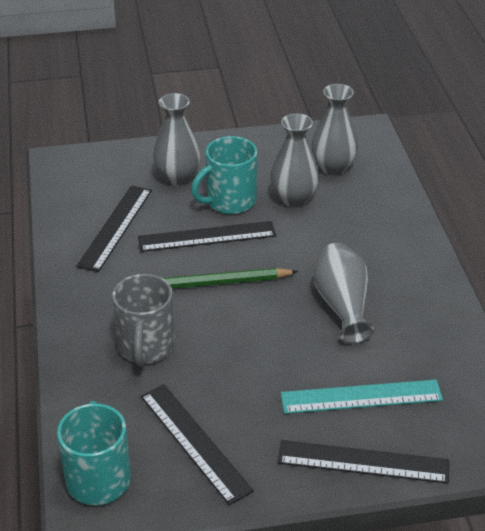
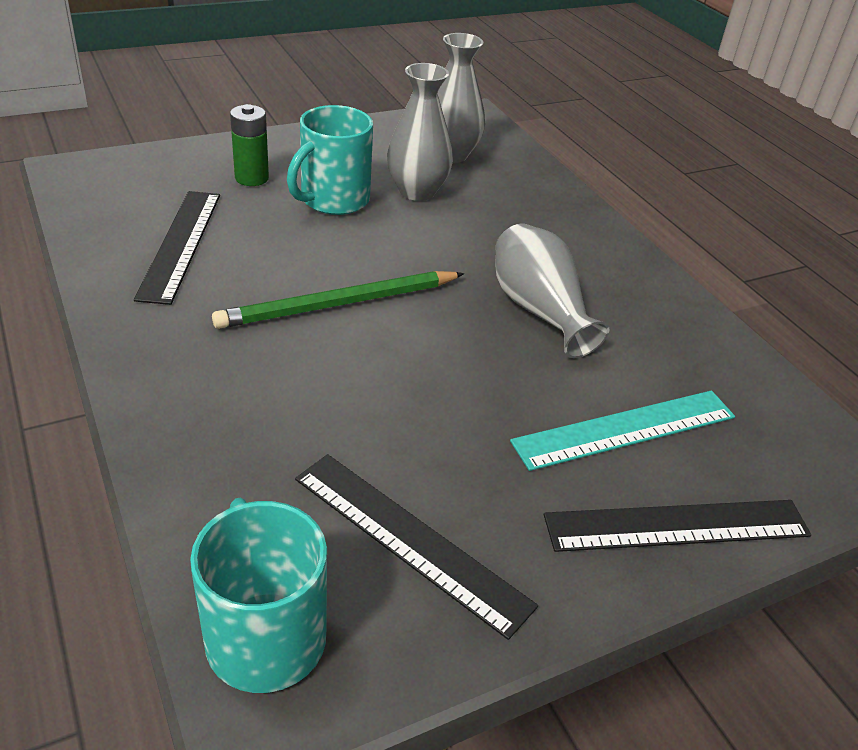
camera: 20 degrees left, 0 degrees up
(146, 347) = (279, 402): grey mug -> none
(177, 177) = (251, 178): grey vase -> green battery
(207, 237) = (318, 244): black ruler -> none

